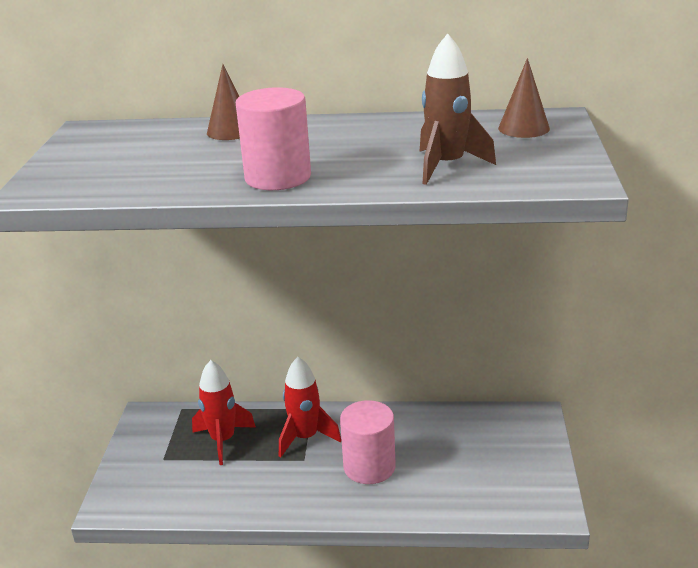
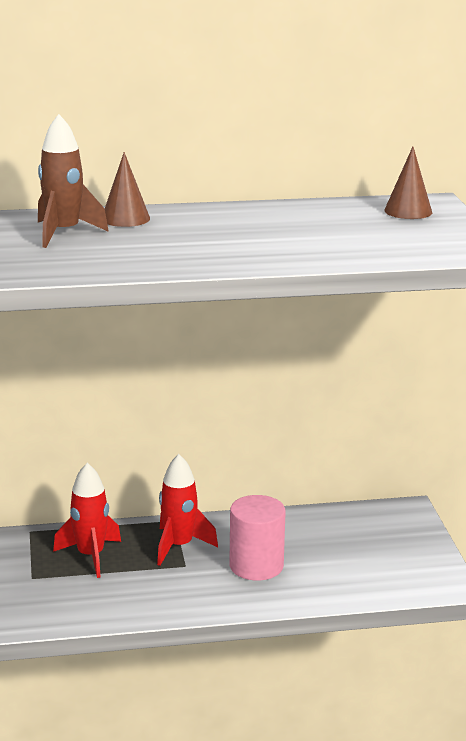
camera: 15 degrees left, 5 degrees down
(278, 177) = (205, 256): pink cylinder -> none
(447, 166) = (357, 243): brown rocket -> brown rocket (64, 233)

